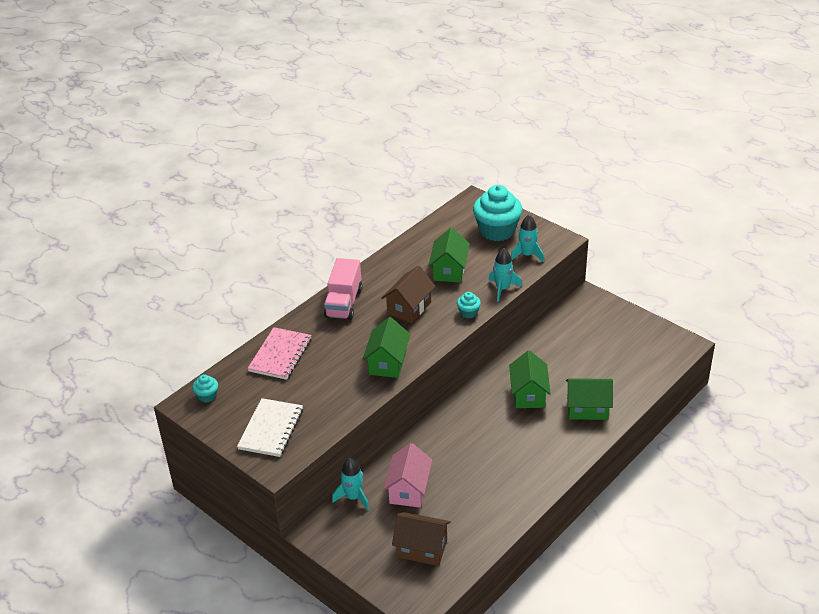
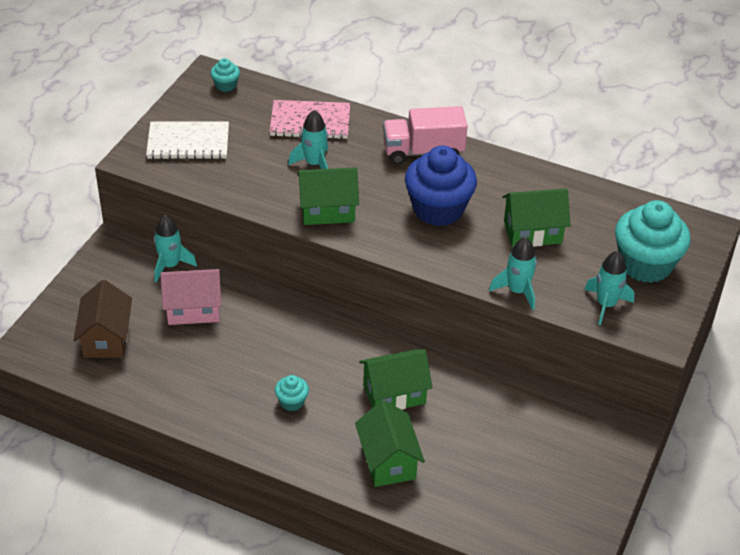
camera: 70 degrees right, 5 degrees up
(331, 361) = (314, 164): none -> turquoise rocket
(409, 308) = (438, 209): brown house -> blue cupcake
(468, 313) = (452, 266): turquoise cupcake -> turquoise cupcake (292, 402)

